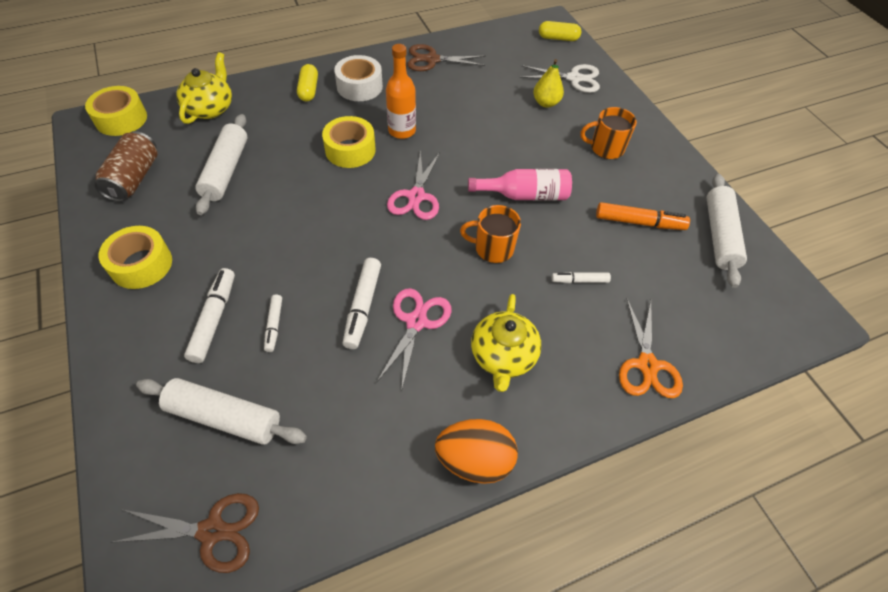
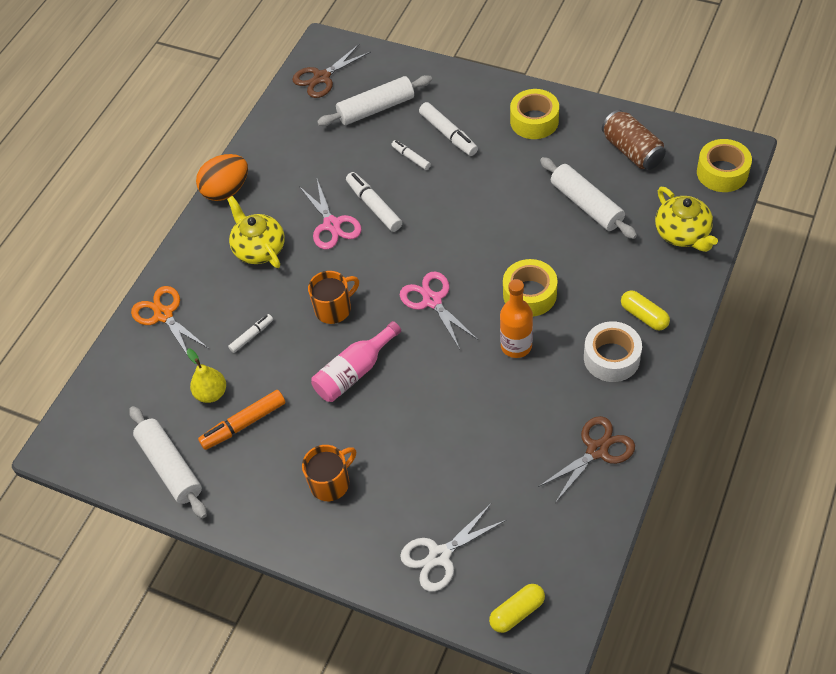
camera: 145 degrees right, 0 degrees up
(546, 103) = (433, 492): yellow pear -> yellow pear (211, 393)

